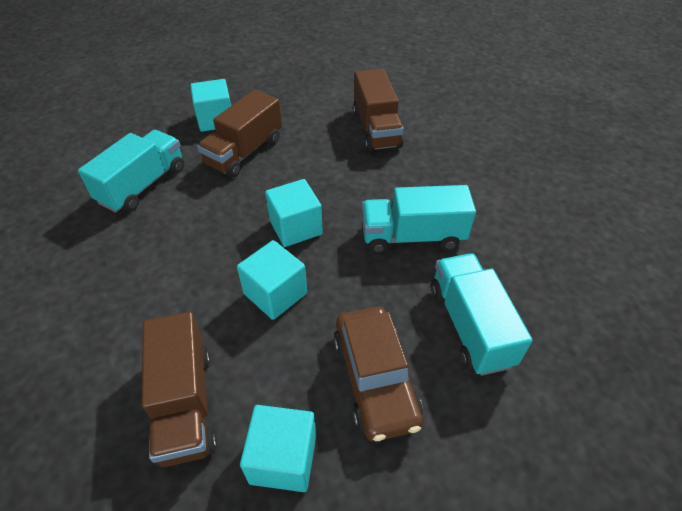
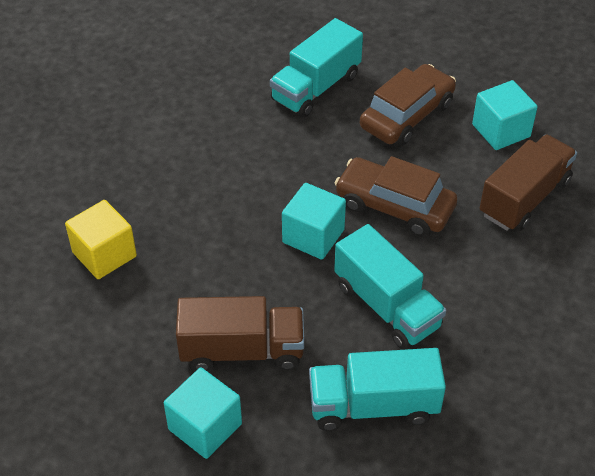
camera: 125 degrees left, 0 degrees up
(275, 293) = (394, 206): turquoise cube -> brown car
(376, 129) = (104, 254): brown truck -> yellow cube
(412, 236) = (252, 153): turquoise truck -> turquoise truck (387, 306)

